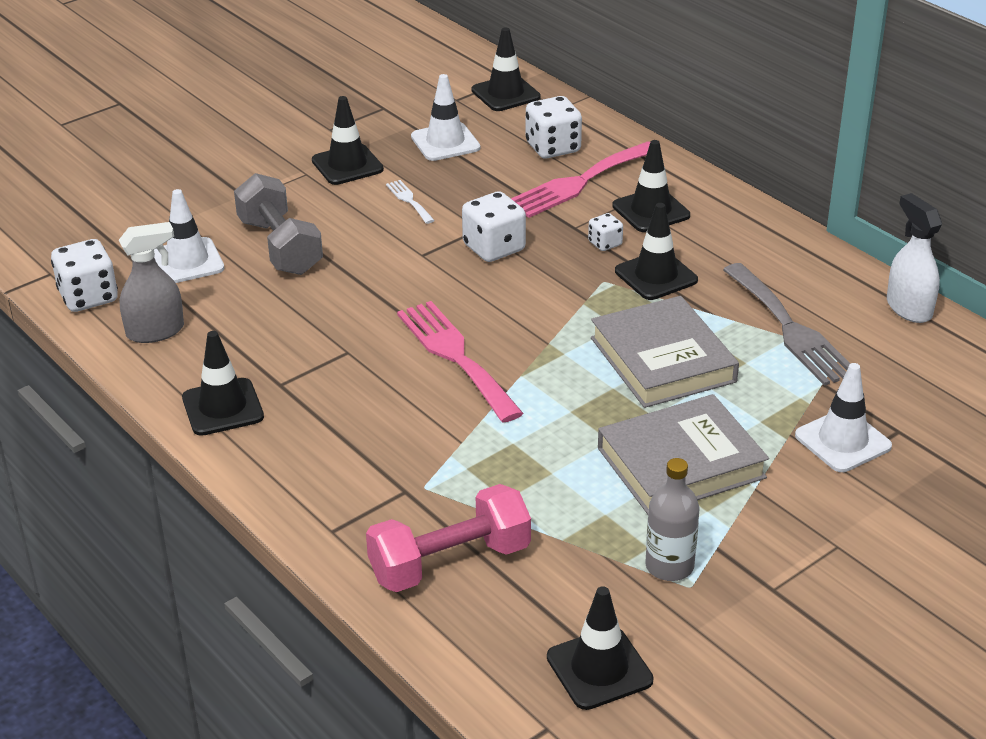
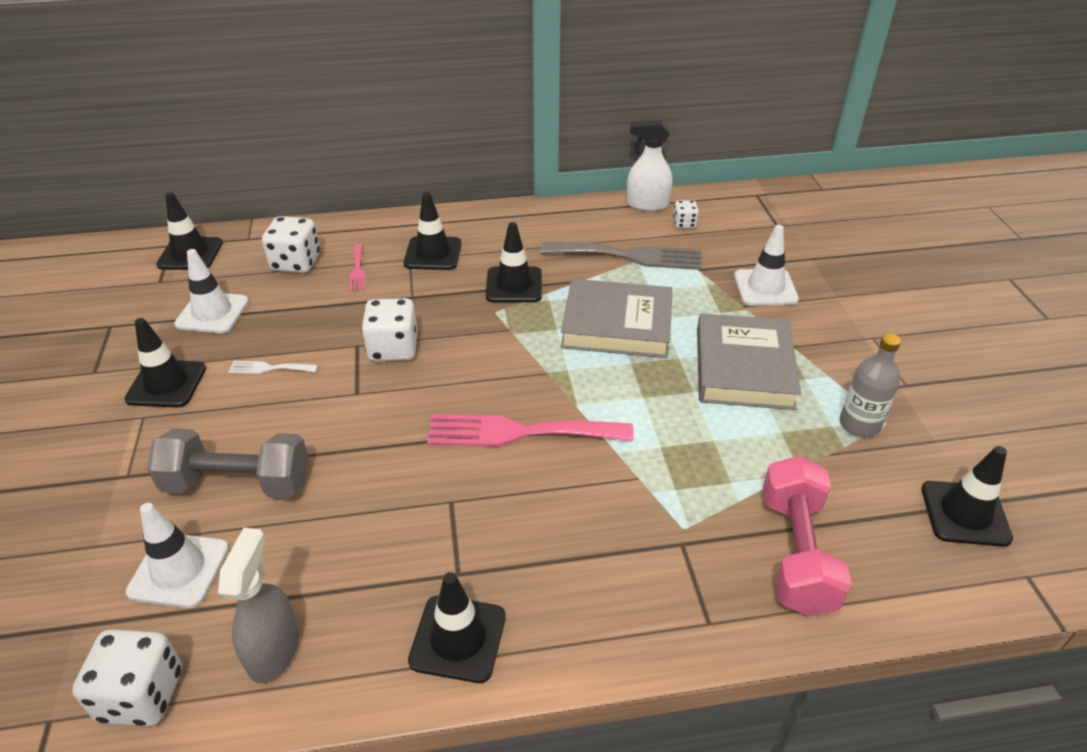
camera: 60 degrees left, 5 degrees up
(579, 182) = (357, 270): pink fork -> pink fork, size x0.47
(605, 243) = (449, 291): white dice -> white dice (684, 224)

